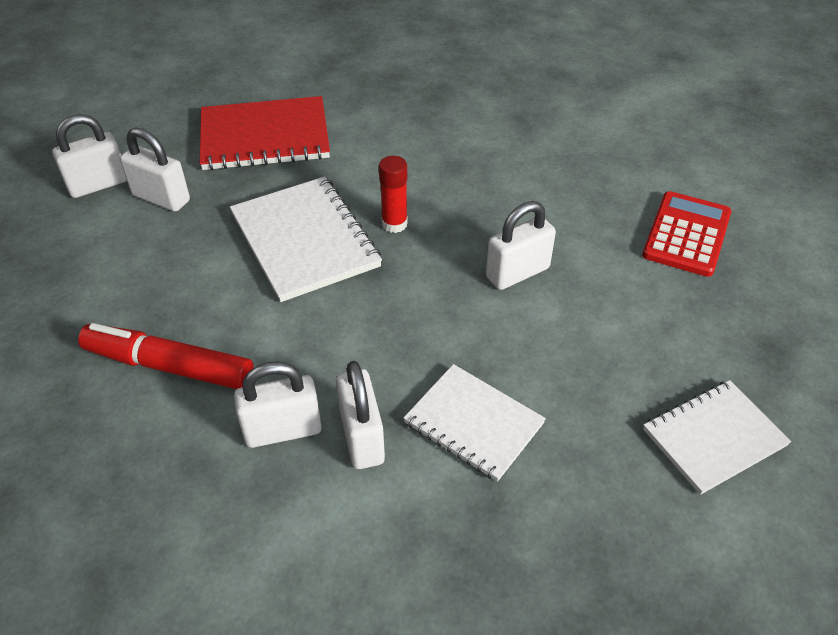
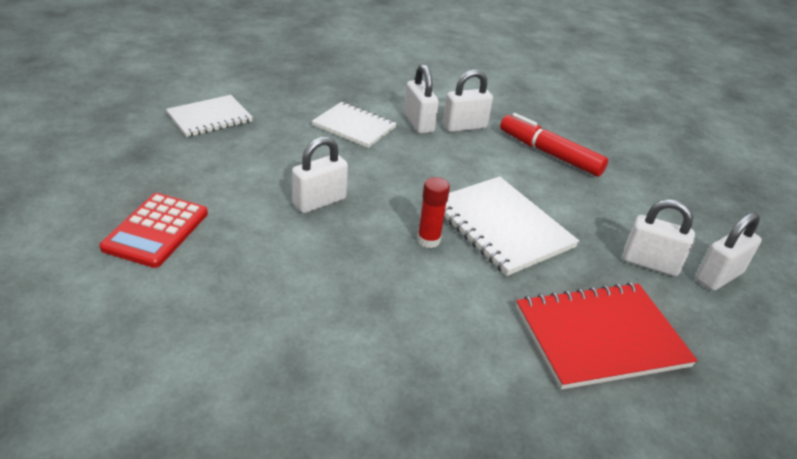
camera: 170 degrees right, 10 degrees down
(169, 366) = (549, 153): red marker -> red marker turned 150 degrees counterclockwise

